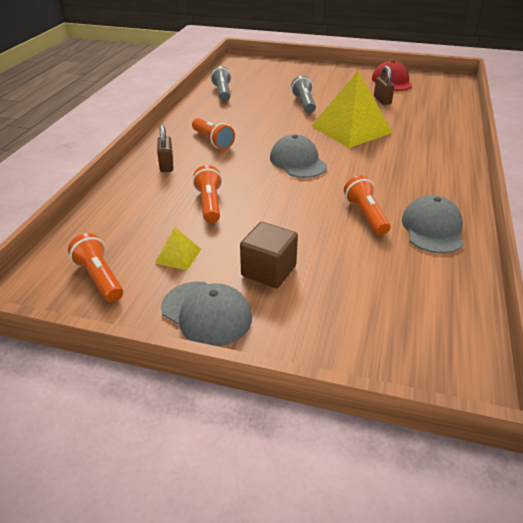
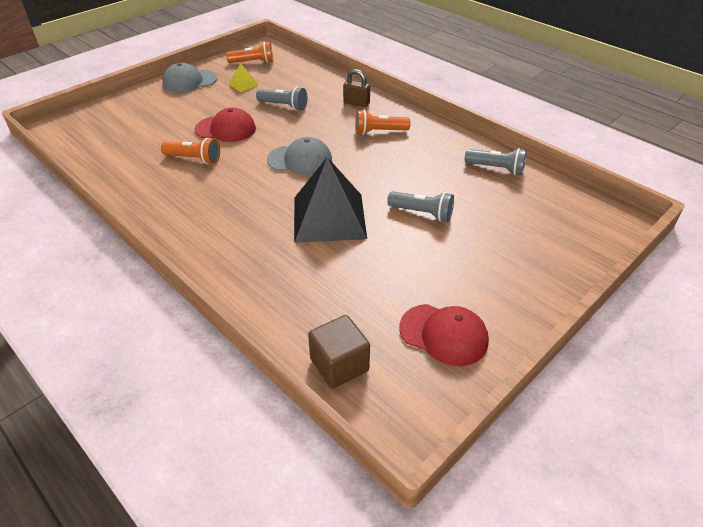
camera: 120 degrees right, 5 degrees up
(209, 204) = (284, 106): orange flashlight -> grey flashlight
(268, 271) = (194, 105): brown cube -> brown cube (339, 365)
(294, 221) = (226, 129): none -> red cap
(351, 129) = (329, 217): yellow pyramid -> black pyramid
(382, 100) = (383, 283): brown padlock -> none
(432, 228) = (143, 179): grey cap -> none

